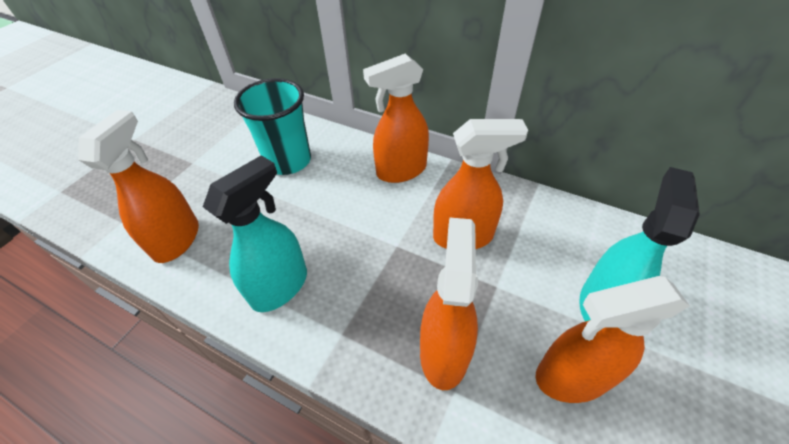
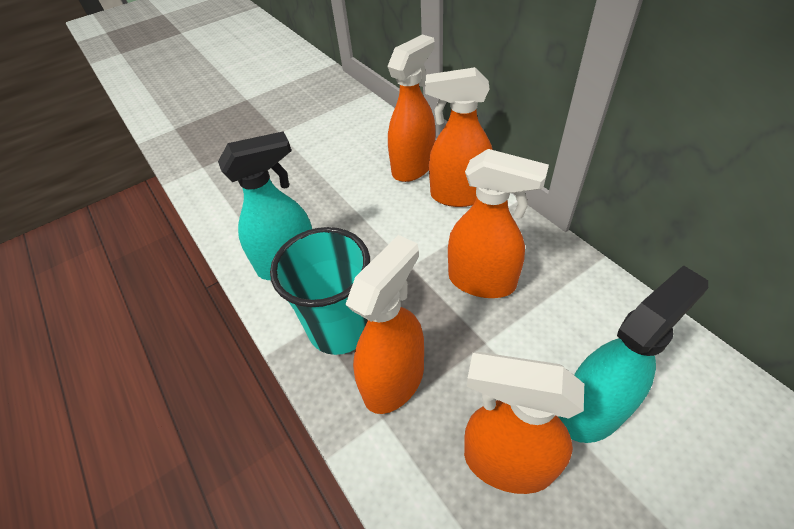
camera: 30 degrees right, 0 degrees up
(177, 239) = (233, 195): orange spray bottle -> orange spray bottle (413, 167)
(288, 161) = (358, 154): turquoise cup -> turquoise cup (340, 328)

